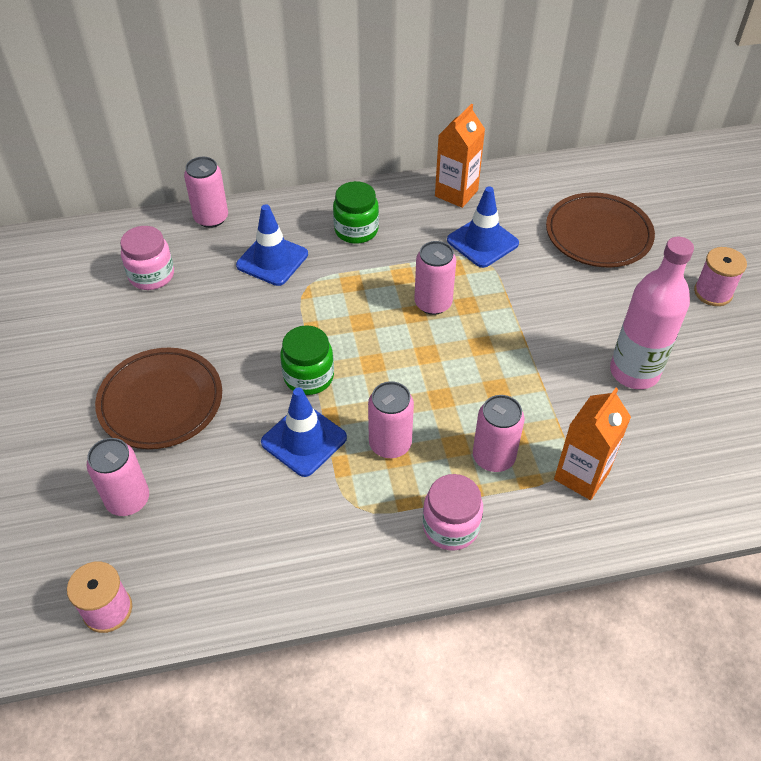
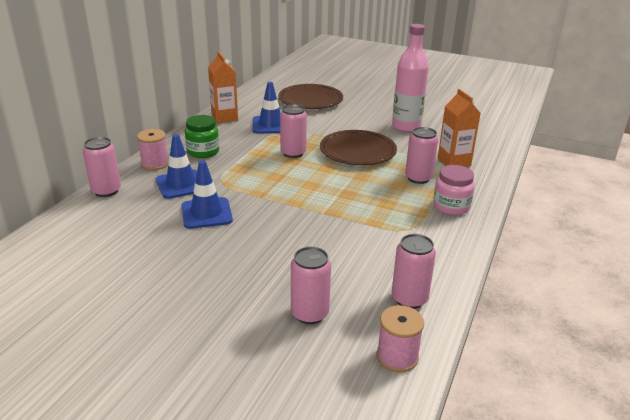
camera: 55 degrees left, 20 degrees down
(151, 275) = (118, 231): pink jar -> none
(161, 402) = (240, 268): brown plate -> brown plate (357, 152)
(304, 440) = (340, 227): blue traffic cone -> blue traffic cone (206, 213)
(308, 377) = (294, 208): green jar -> none
(390, 444) = (376, 202): pink can -> pink can (409, 299)
(713, 292) = (382, 94): pink spool -> pink spool (155, 164)

